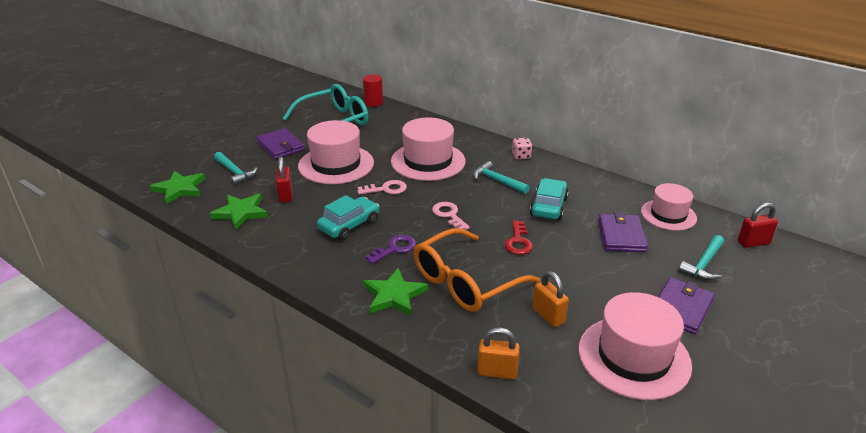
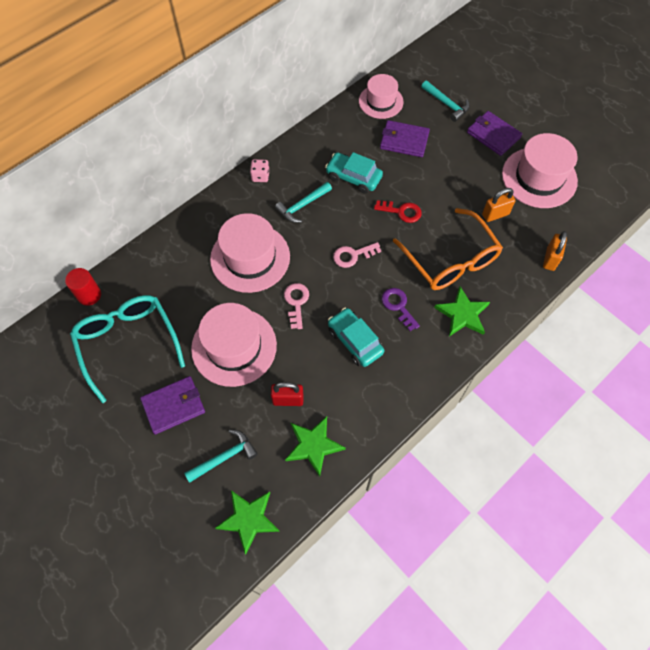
camera: 80 degrees left, 30 degrees up
(753, 243) = (425, 66): red padlock -> none

